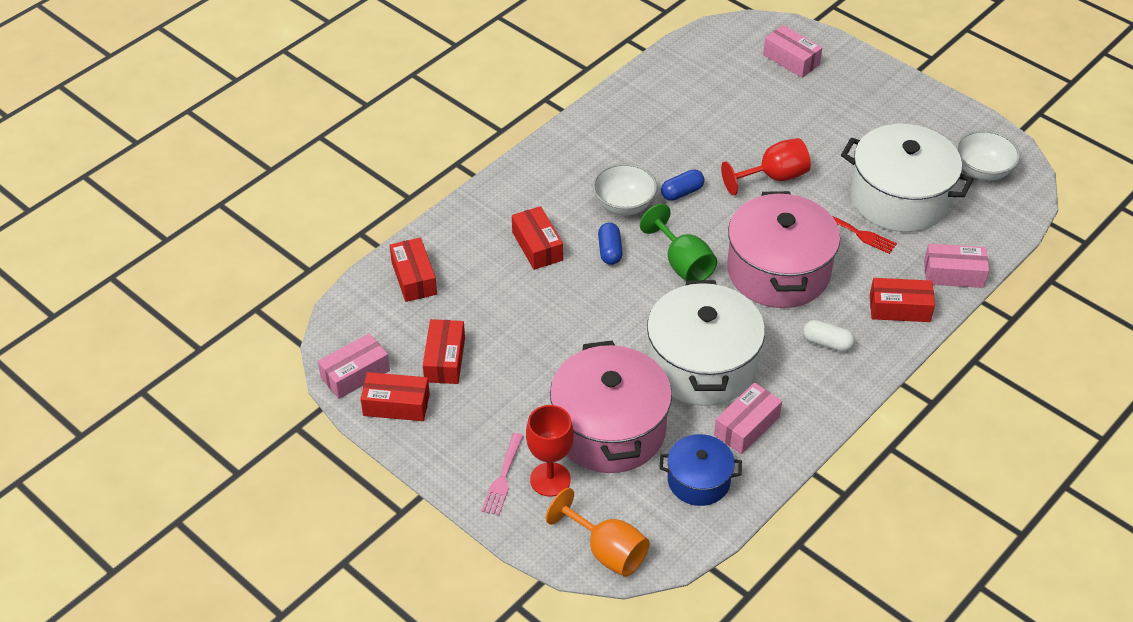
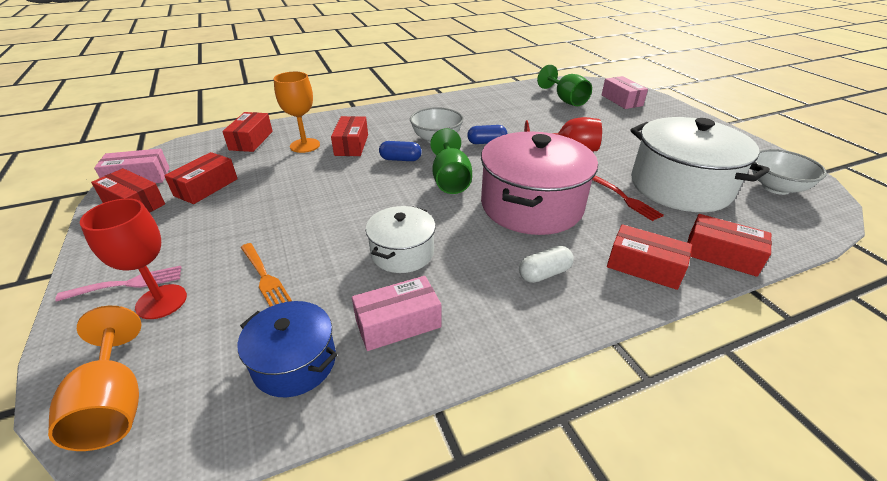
camera: 25 degrees right, 10 degrees down
(485, 265) = (305, 145): none -> orange goblet
(503, 477) = (127, 284): pink fork -> pink fork turned 150 degrees counterclockwise
(609, 429) = (264, 277): pink pot -> orange fork
(610, 251) = (400, 159): blue capsule -> blue capsule turned 75 degrees clockwise
(702, 364) = (402, 252): white pot -> white pot, size x0.54
(725, 79) = (565, 100): none -> green goblet
(827, 343) = (544, 273): white capsule -> white capsule turned 75 degrees counterclockwise
(953, 274) = (721, 255): pink box -> red box

